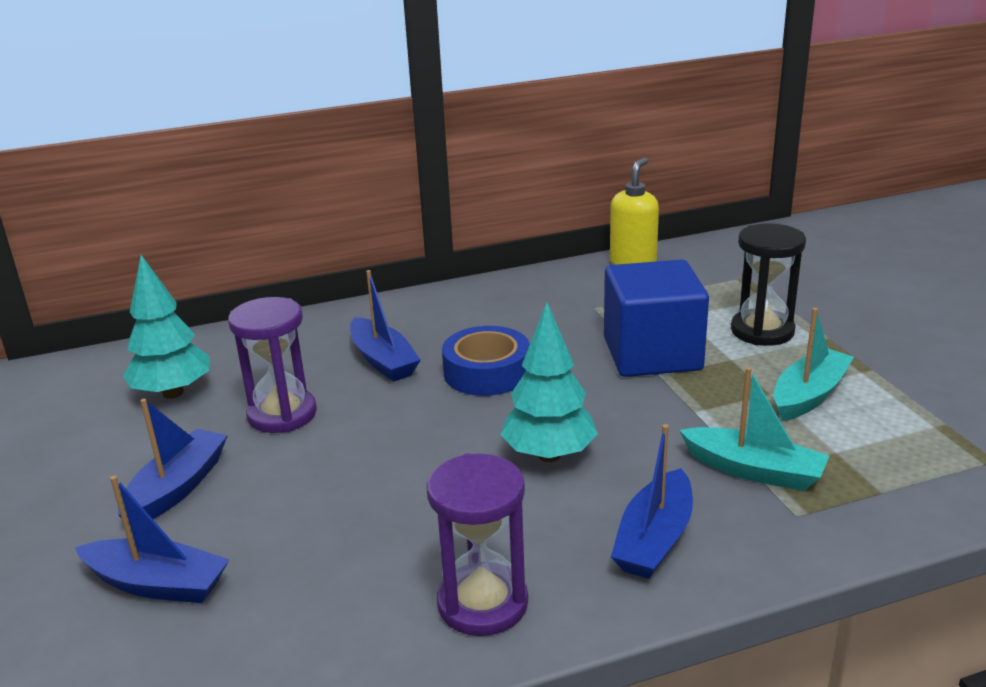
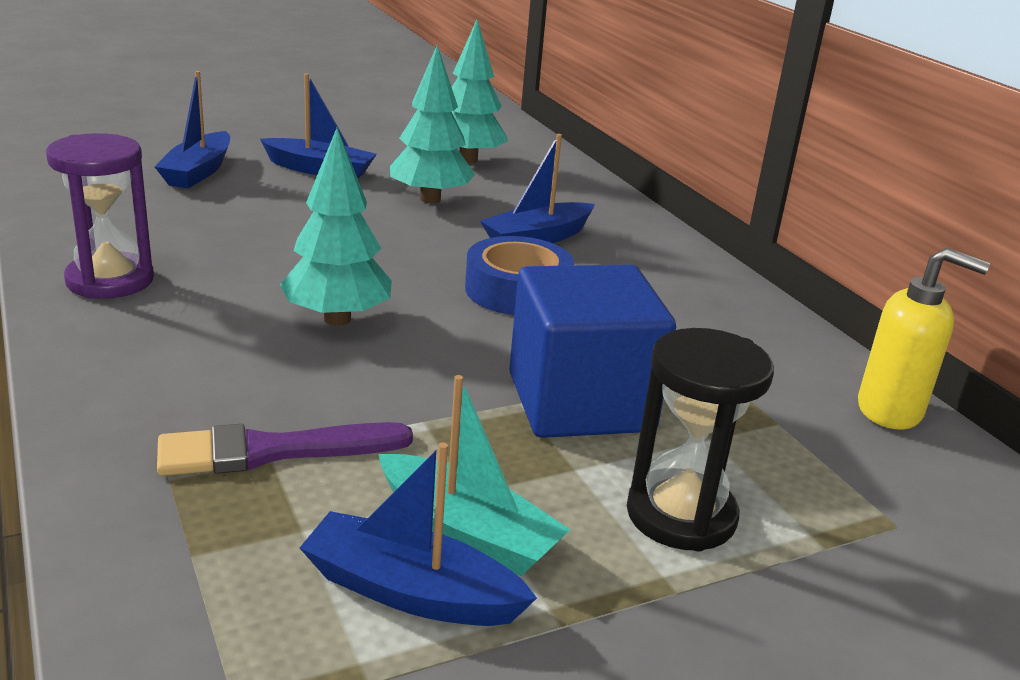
camera: 80 degrees right, 0 degrees up
(282, 414) = (430, 199): purple hourglass -> turquoise tree
(654, 539) = (162, 369): blue boat -> blue boat (411, 592)
(754, 470) = (274, 451): turquoise boat -> purple brush

